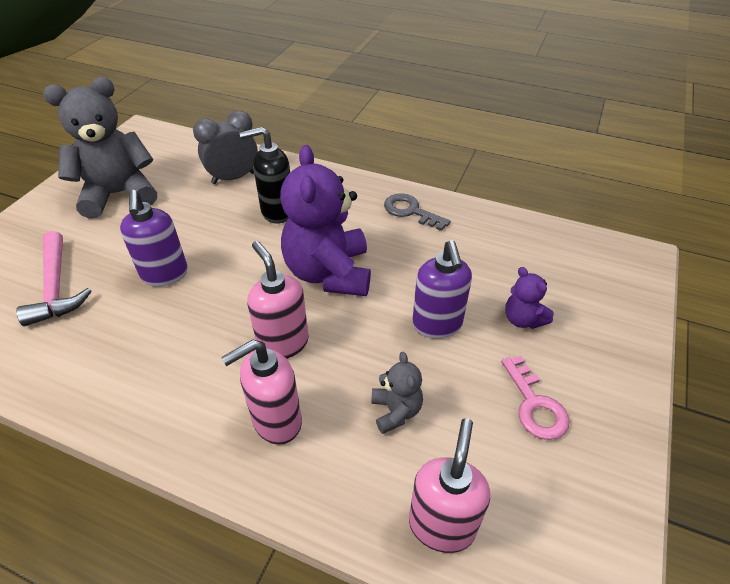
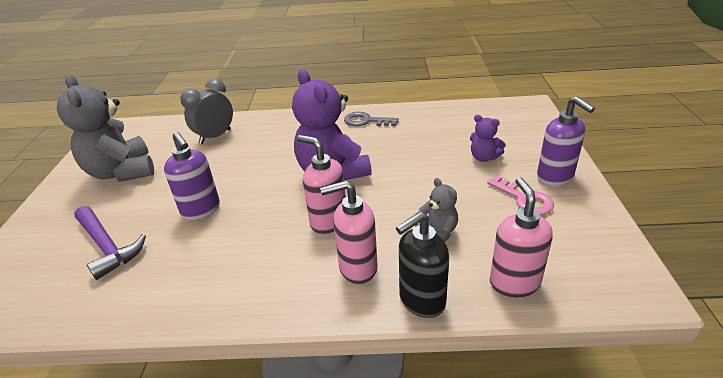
camera: 20 degrees left, 10 degrees down
(56, 287) = (107, 247): pink hammer -> purple hammer
(119, 194) = (122, 172): grey teddy bear -> grey teddy bear turned 75 degrees counterclockwise
(276, 421) = (357, 268): pink soap dispenser -> pink soap dispenser turned 45 degrees clockwise
(277, 212) = (266, 147): black soap dispenser -> black soap dispenser (421, 301)
(437, 325) = (430, 177): purple soap dispenser -> purple soap dispenser (555, 177)

